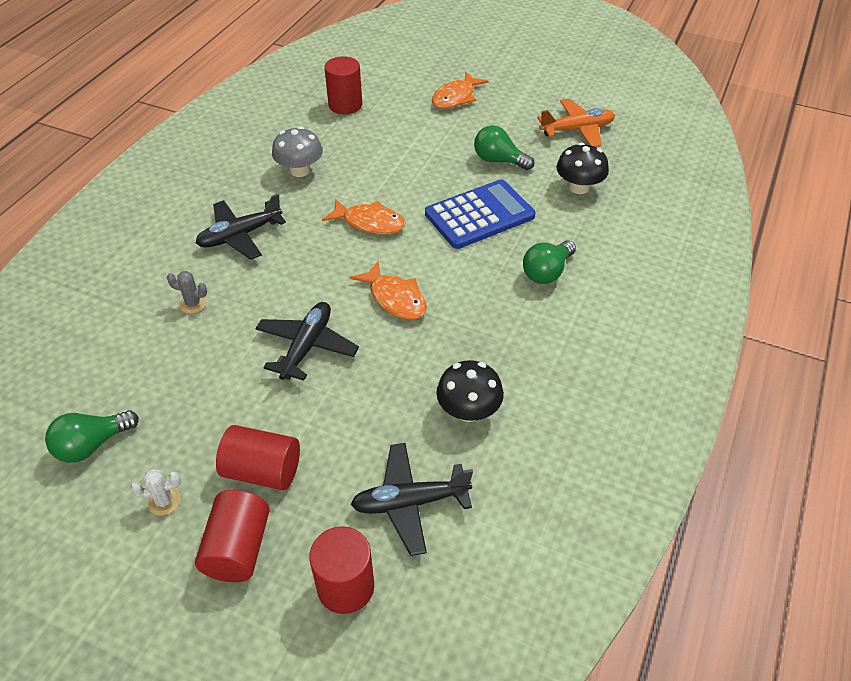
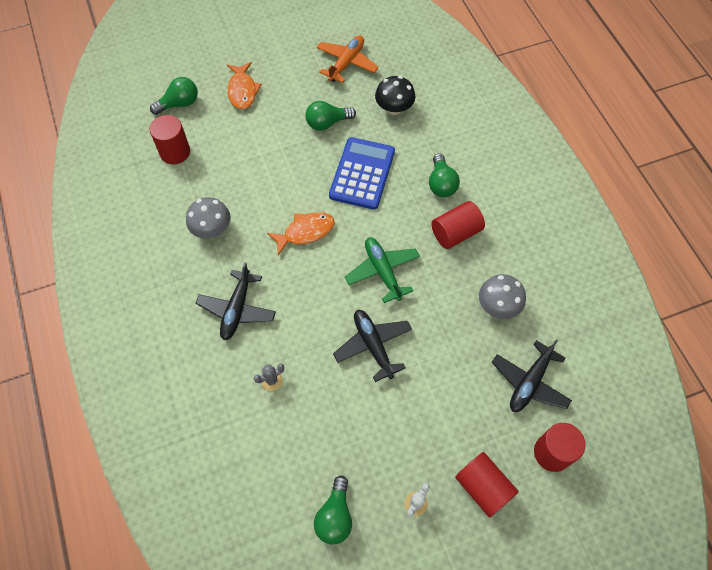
camera: 45 degrees left, 15 degrees up
(262, 471) = (442, 437): red cylinder -> red cylinder (455, 233)
(393, 77) = (179, 104): none -> green light bulb
(395, 298) = (382, 271): orange fish -> green plane
(468, 410) = (498, 306): black mushroom -> grey mushroom

